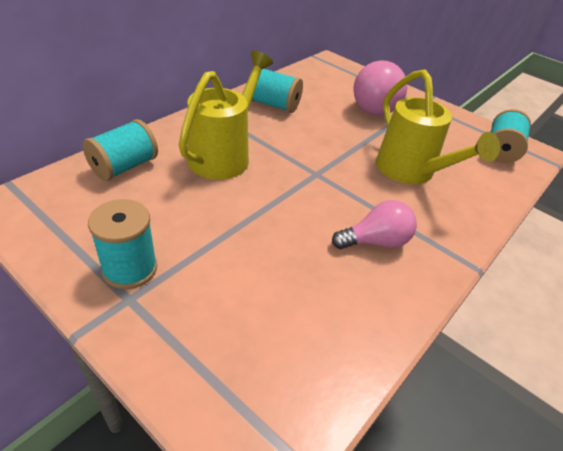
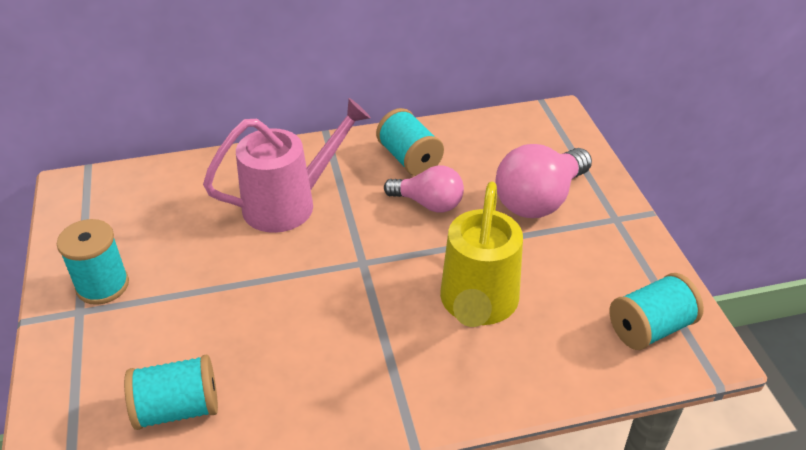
camera: 40 degrees right, 0 degrees up
(124, 167) = (188, 183): turquoise spool -> turquoise spool (178, 408)
(224, 155) = (290, 203): yellow watering can -> pink watering can
(375, 241) = (337, 364): pink light bulb -> pink light bulb (428, 203)

